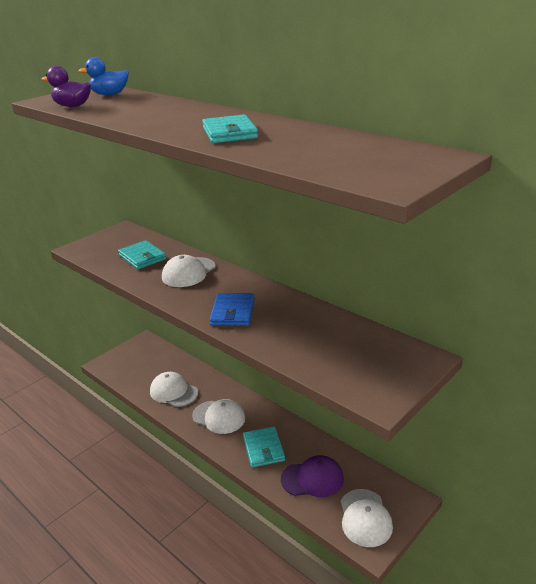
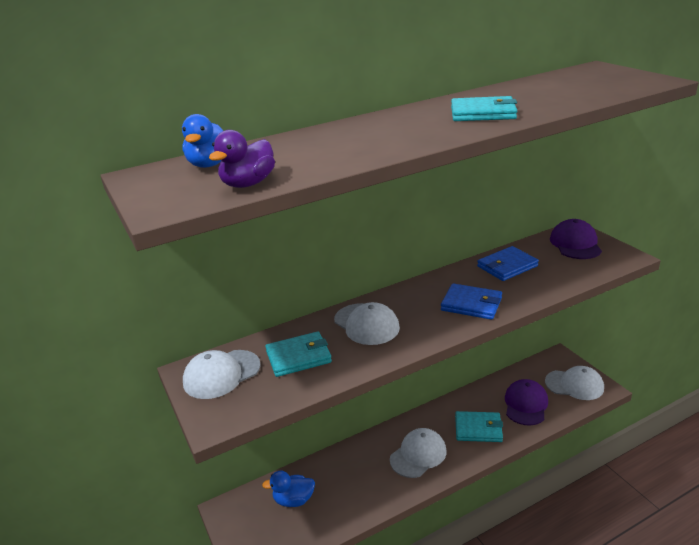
camera: 70 degrees left, 0 degrees up
(158, 366) = (293, 500): none -> blue duck
(173, 392) = (355, 490): white cap -> white cap (221, 374)
(312, 322) = (507, 266): none -> blue wallet
(390, 360) = (575, 244): none -> purple cap

